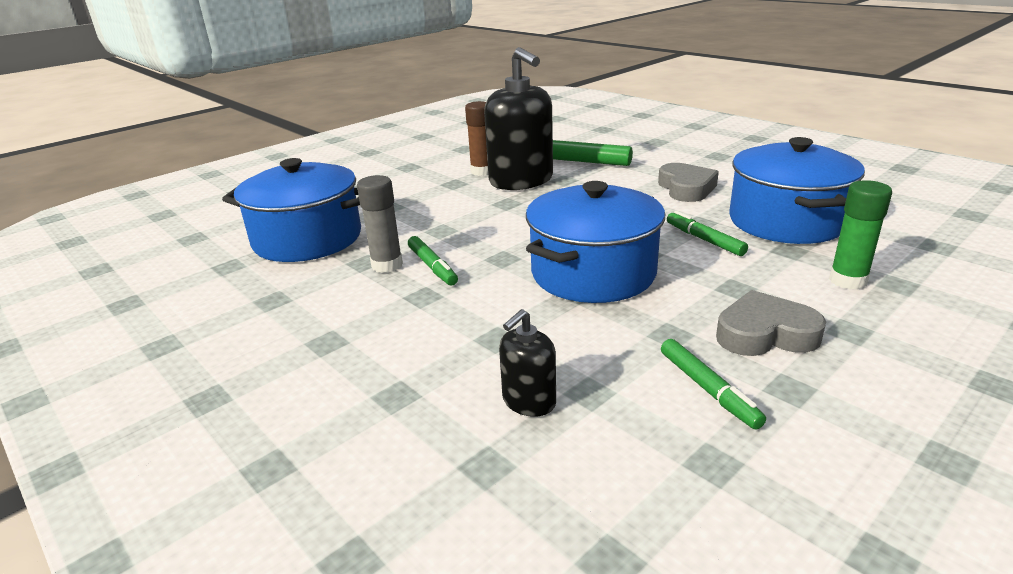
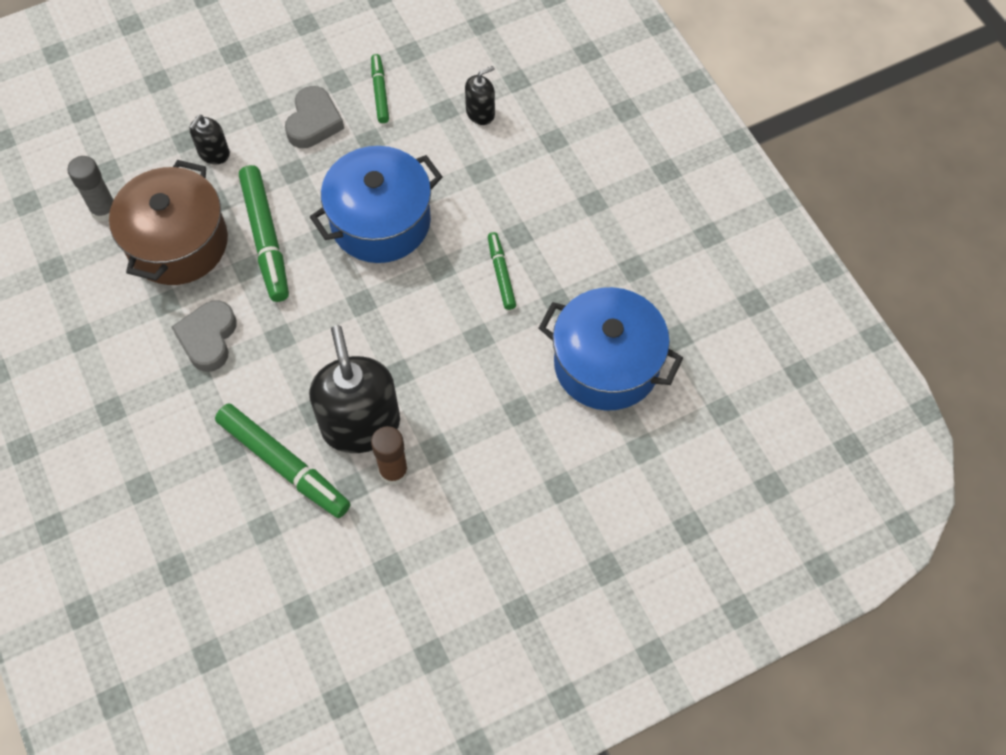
camera: 165 degrees left, 35 degrees up
(387, 265) = (538, 289): grey glue stick -> grey glue stick (104, 210)
(704, 240) = (266, 238): green marker -> green marker, size x1.81
(765, 334) = (314, 122): grey heart -> grey heart turned 90 degrees counterclockwise
(786, 221) = (178, 243): blue pot -> brown pot
(847, 281) = (214, 153): green glue stick -> black soap dispenser

